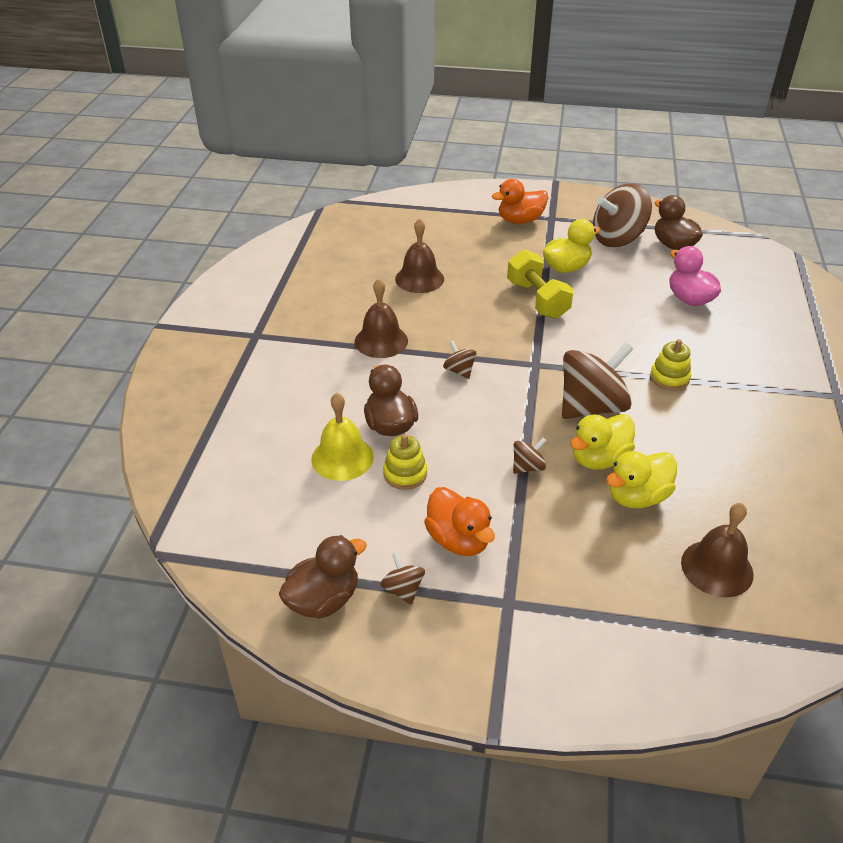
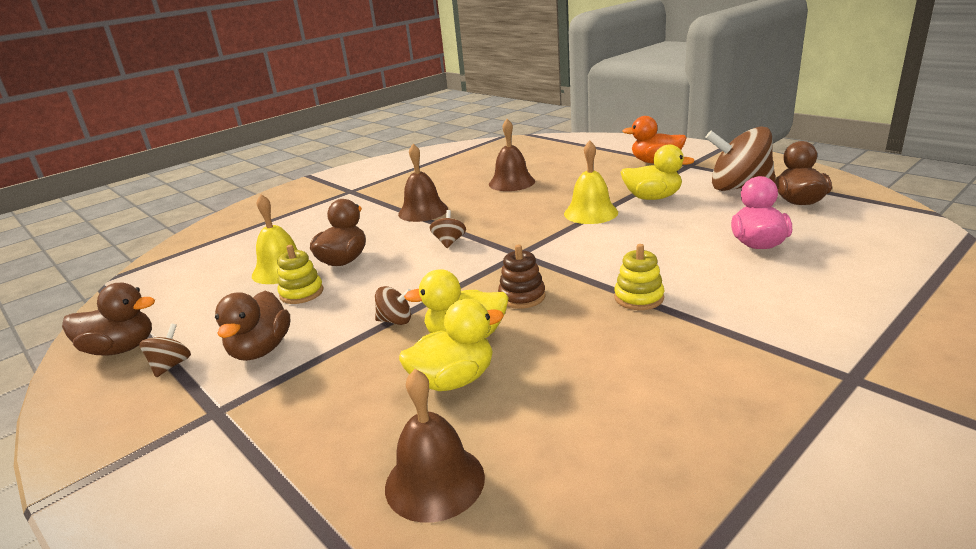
camera: 40 degrees right, 15 degrees down
(458, 540) = (261, 350): orange duck -> brown duck
(537, 299) = (590, 213): yellow dumbbell -> yellow bell
(591, 407) = (522, 296): brown spinning top -> brown stacking toy
(637, 497) = (453, 380): yellow duck -> yellow duck turned 150 degrees clockwise

